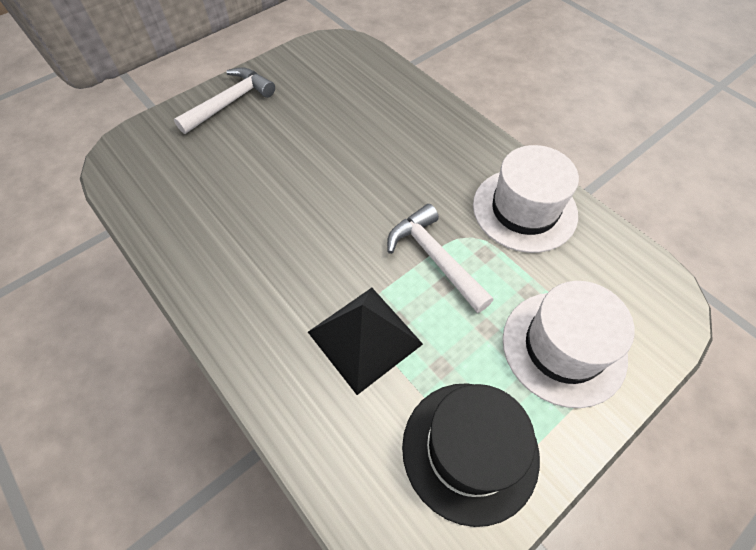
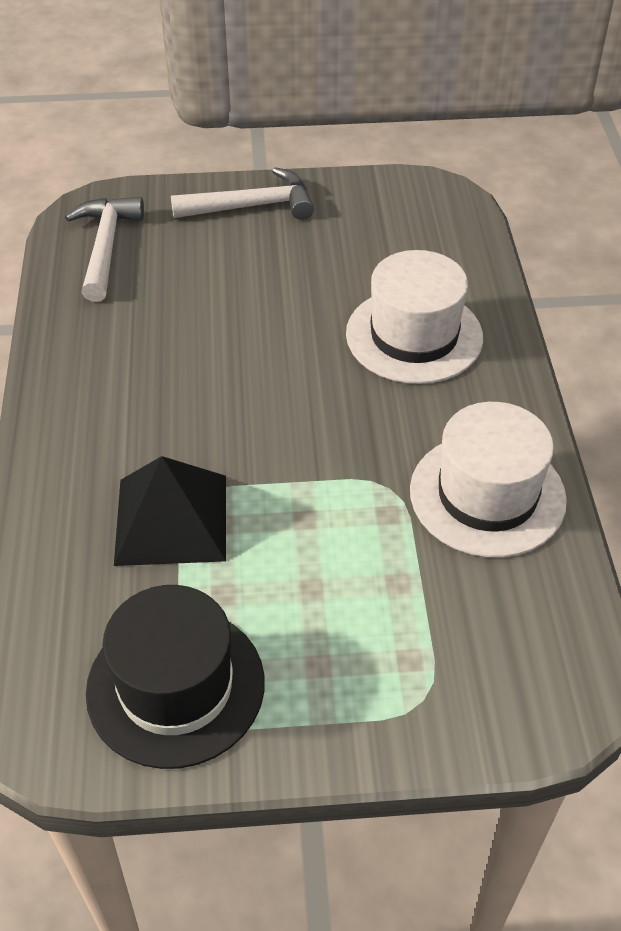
camera: 35 degrees right, 10 degrees down
(435, 258) = (324, 486): white hammer -> white hammer (106, 247)
(563, 347) = (380, 660): white hat -> white hat (414, 335)

